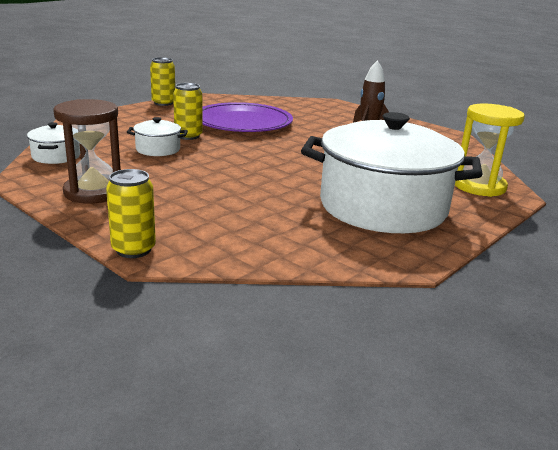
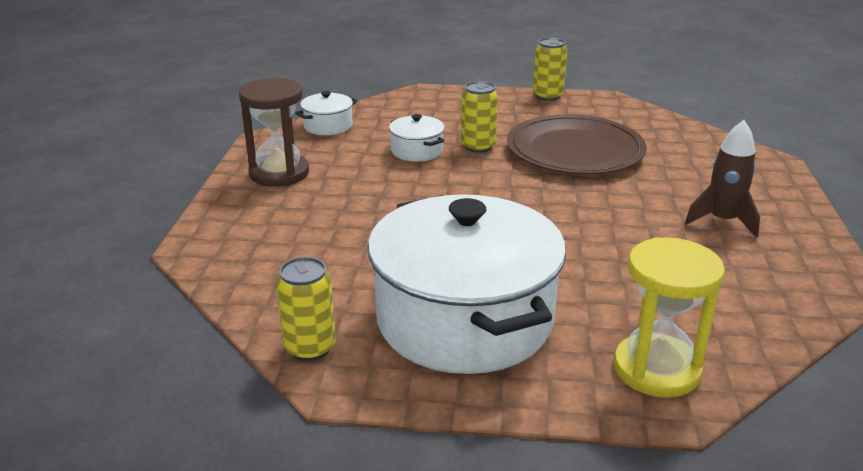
camera: 55 degrees right, 5 degrees up
(133, 249) = (195, 237): yellow can -> yellow can (310, 348)
(243, 122) = (575, 150): purple plate -> brown plate

